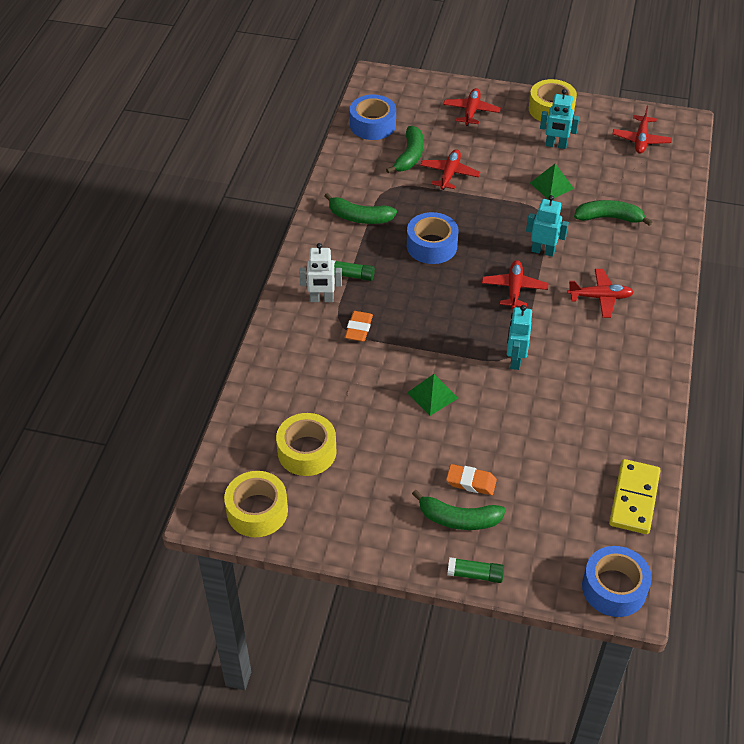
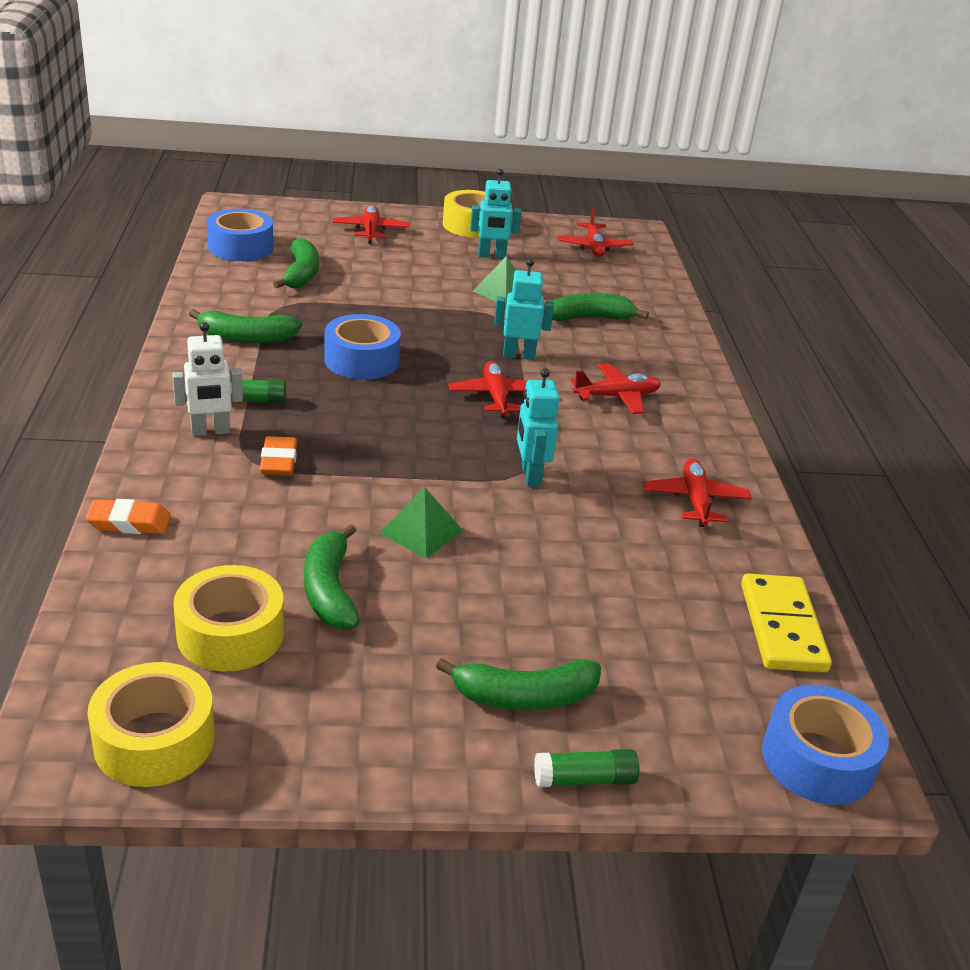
camera: 20 degrees left, 15 degrees down
(367, 430) = (330, 590): none -> green banana
(449, 174) = (362, 288): red plane -> red plane (695, 501)
(471, 482) = (524, 640): orange eraser -> orange eraser (129, 522)

